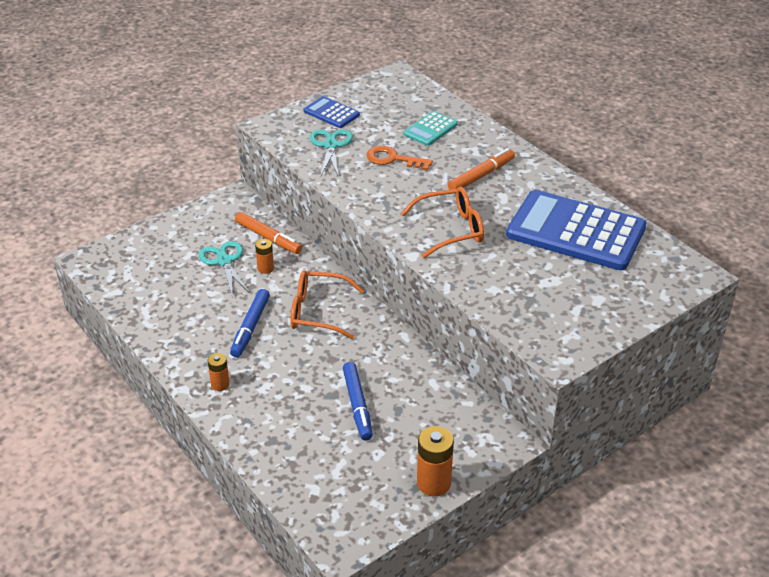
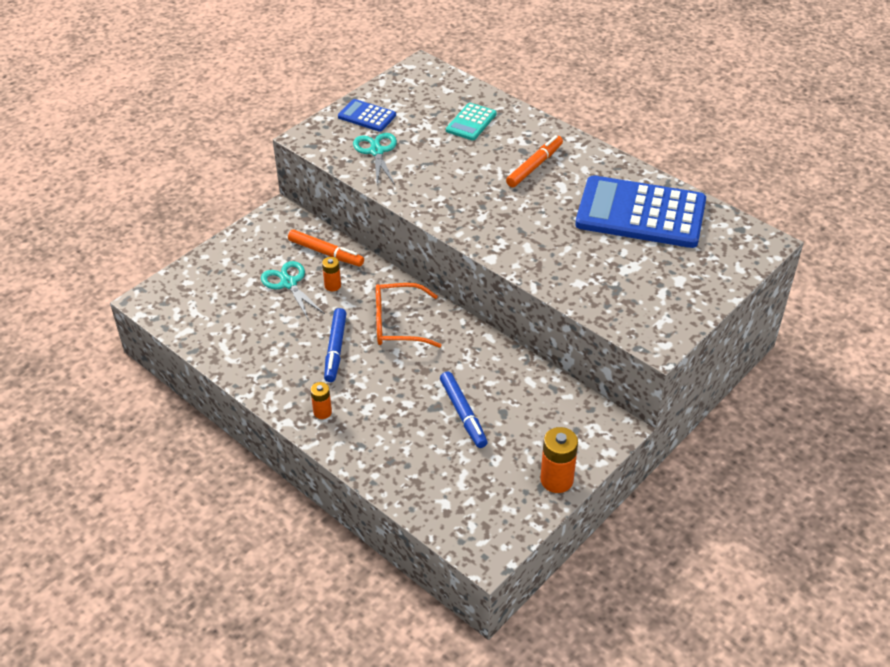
camera: 10 degrees left, 5 degrees up
(393, 159) = (443, 159): orange key -> none
(450, 229) = (520, 226): orange glasses -> none

